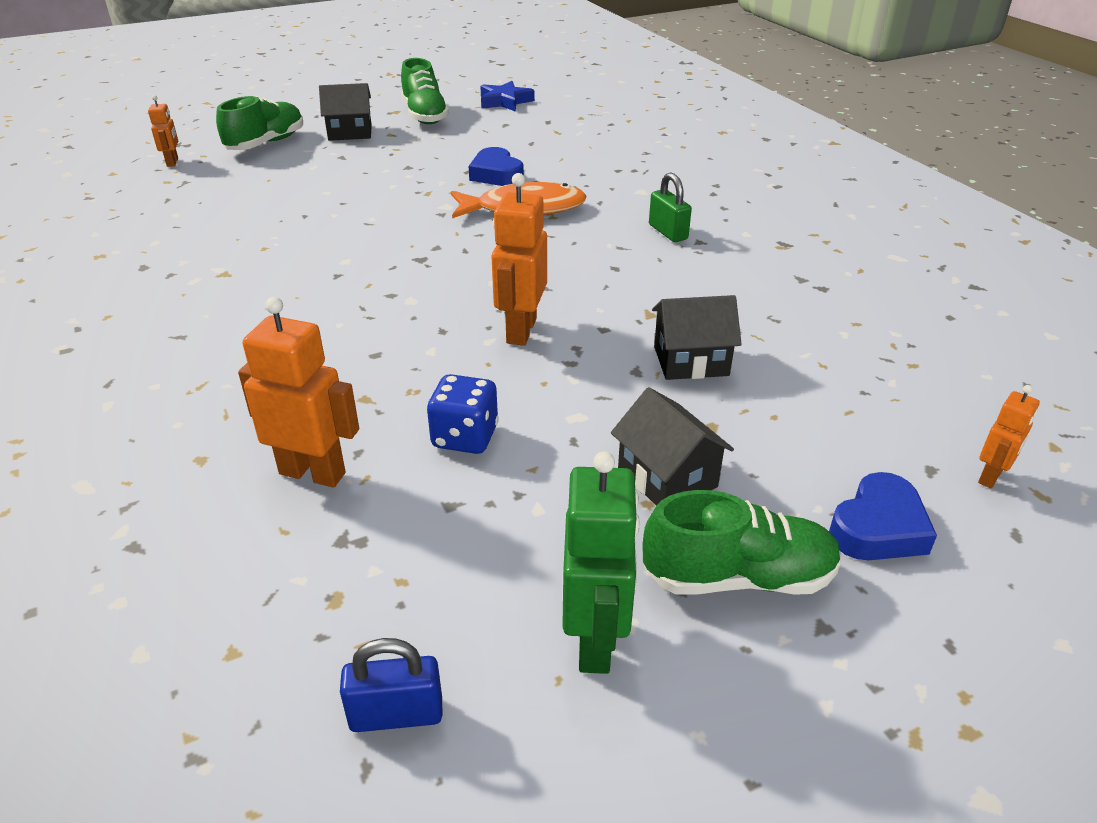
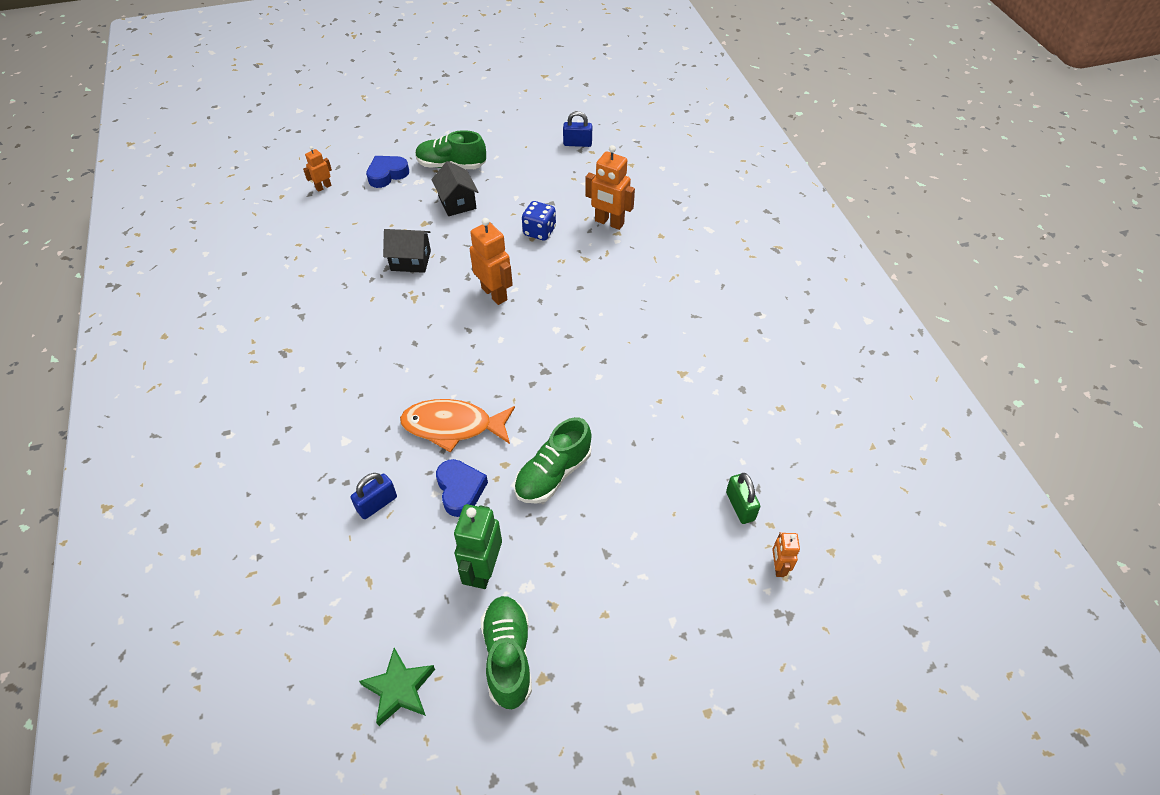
camera: 170 degrees left, 15 degrees up
(266, 143) = (690, 600): green shoe -> green shoe (553, 474)
(350, 132) = (598, 617): black house -> none
(505, 101) = (399, 689): blue star -> green star
(520, 331) = (494, 294): orange robot -> orange robot turned 60 degrees counterclockwise
(577, 162) = (377, 504): none -> blue padlock
(596, 641) = (510, 153): green robot -> green robot (483, 570)
(668, 232) = (356, 378): green padlock -> green padlock (740, 506)

